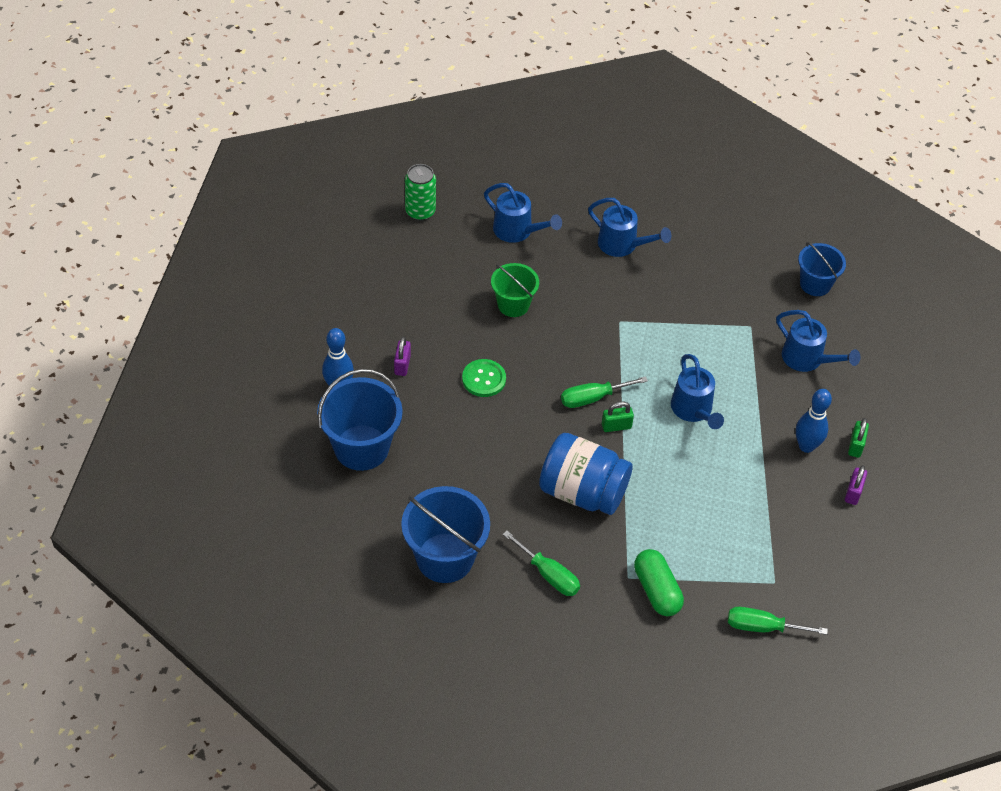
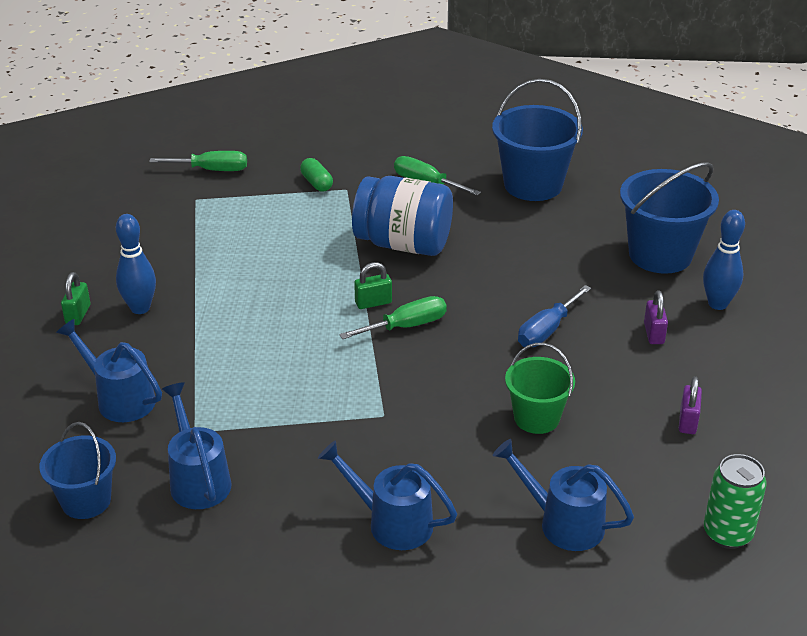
camera: 175 degrees right, 15 degrees down
(484, 379) = (547, 330): green button -> blue screwdriver
(657, 590) = (316, 183): green capsule -> green capsule, size x0.64
(693, 411) = (278, 327): blue watering can -> blue watering can (198, 479)
(853, 493) = (93, 273): purple padlock -> purple padlock (688, 421)

